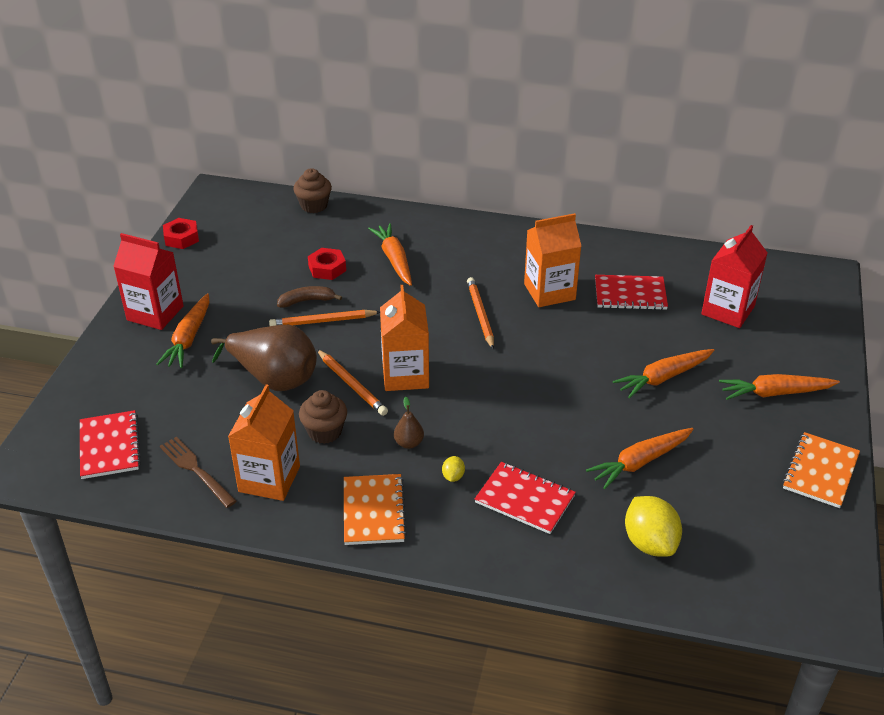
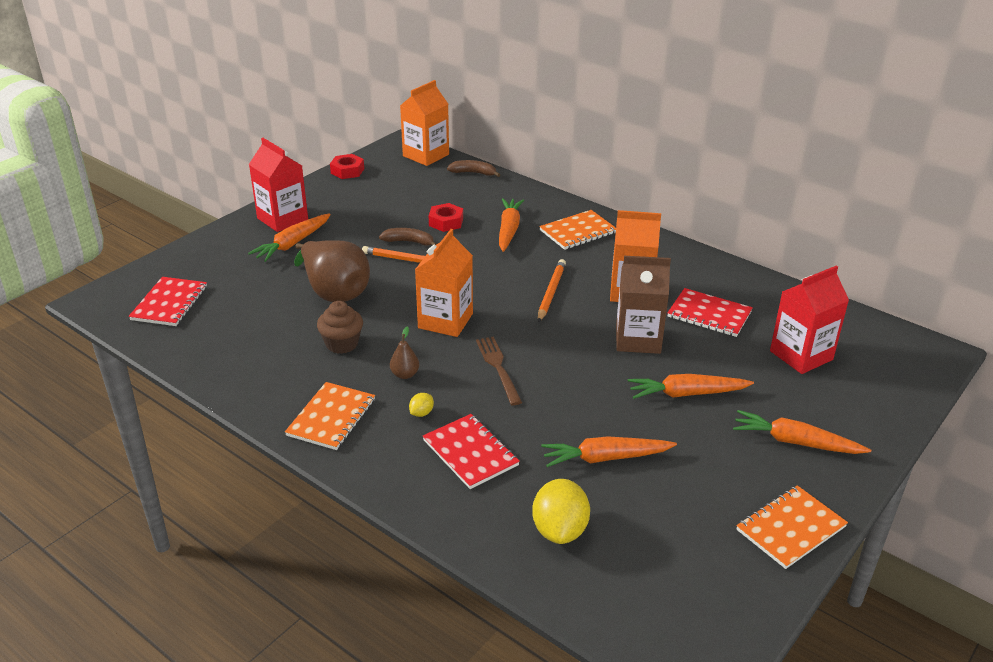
camera: 25 degrees right, 5 degrees down
(195, 470) = (218, 340): brown fork -> brown fork (498, 367)
(269, 479) = (268, 365): orange carton -> orange carton (426, 155)
(314, 205) = (473, 173): brown cupcake -> brown banana
(351, 385) = (393, 315): orange pencil -> none
(459, 243) = (578, 232): none -> orange notebook
(588, 338) = (638, 339): none -> brown carton

